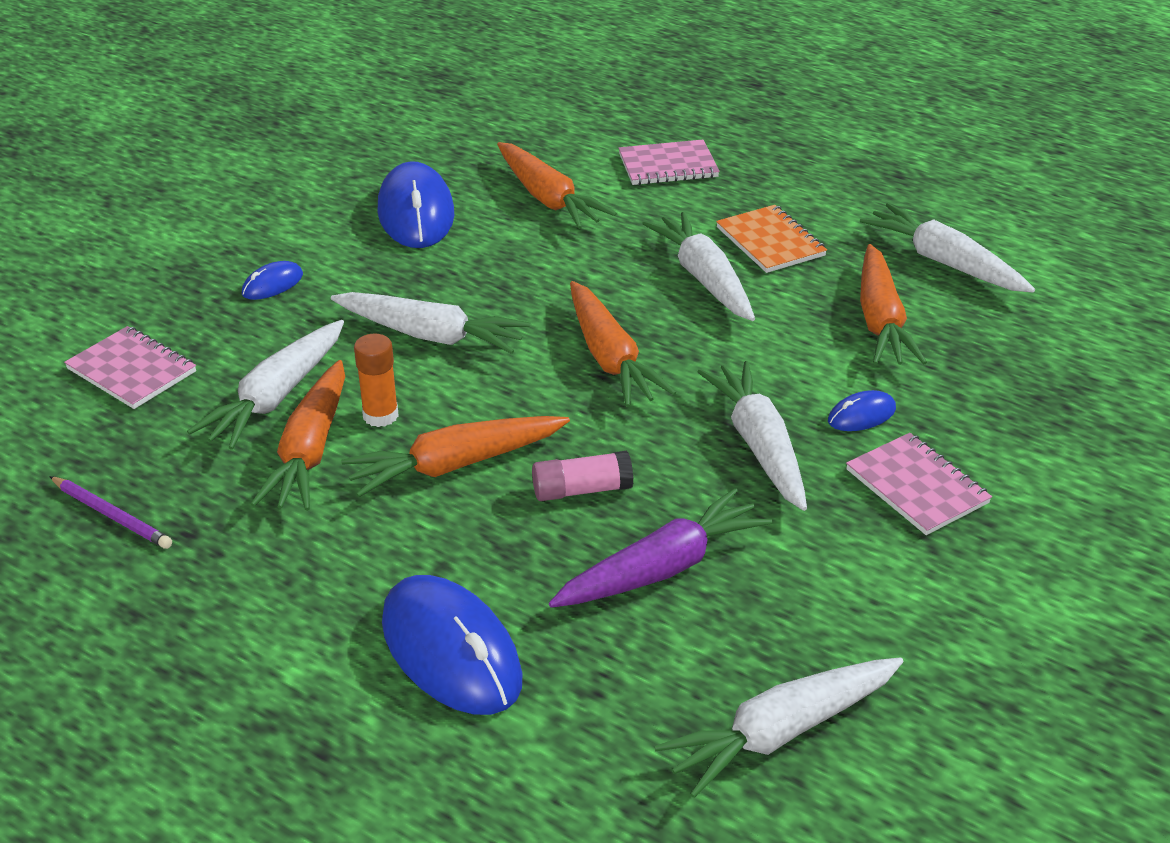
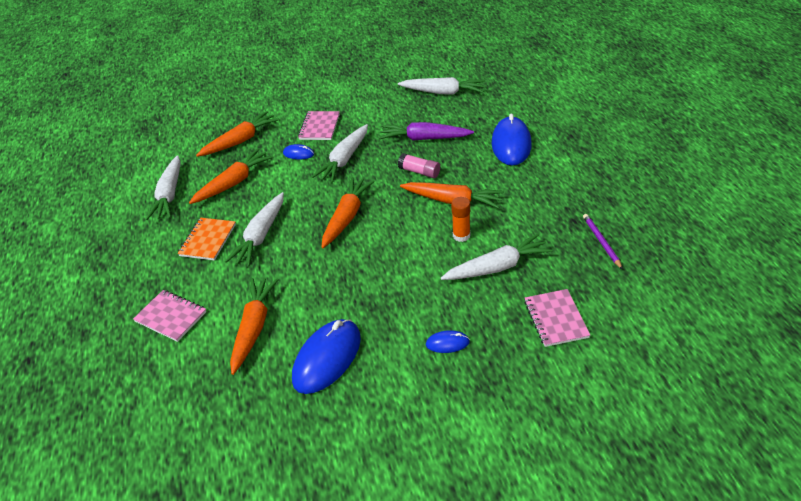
camera: 135 degrees left, 5 degrees up
(310, 450) = (502, 233): orange carrot -> orange carrot (240, 141)
(431, 335) = (403, 266): white carrot -> none

